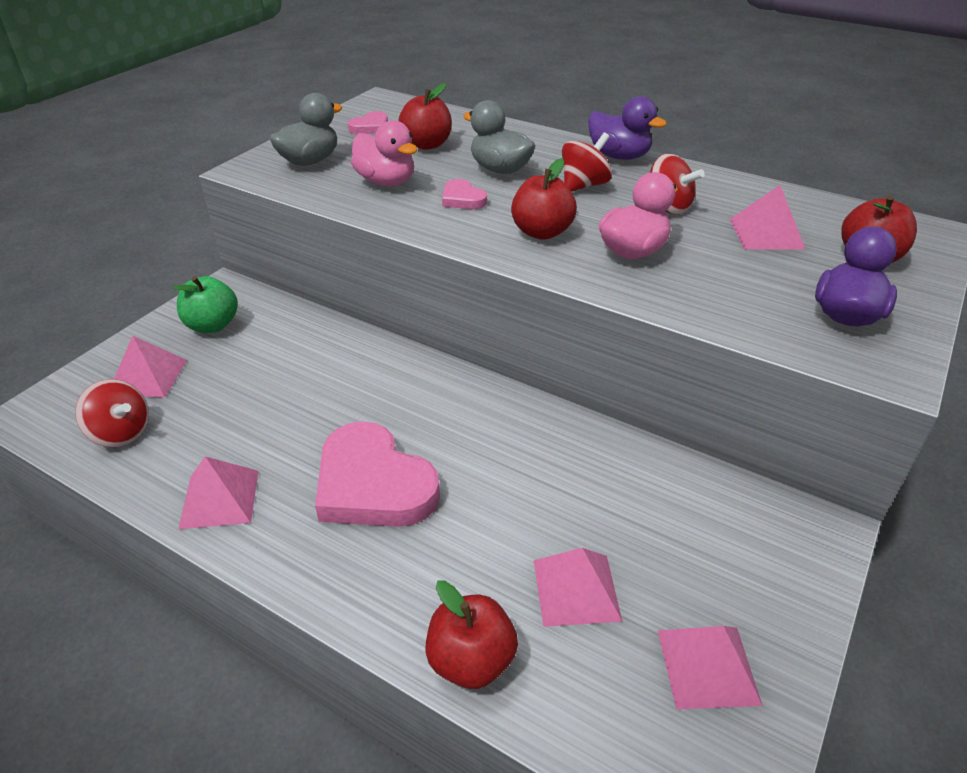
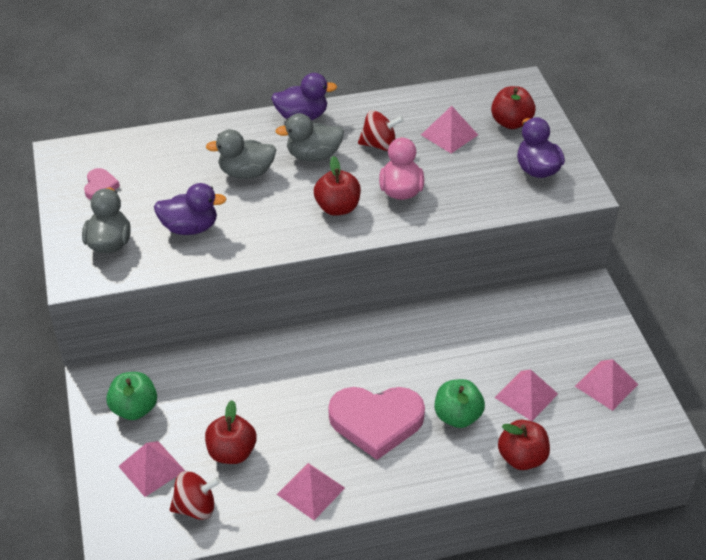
camera: 45 degrees left, 5 degrees up
(386, 181) = (190, 227): pink duck -> purple duck
(427, 144) = (166, 179): red apple -> red apple (232, 452)
(462, 199) = (258, 211): pink heart -> none
(462, 547) = (457, 416): none -> green apple
(584, 185) = (313, 155): red spinning top -> grey duck

